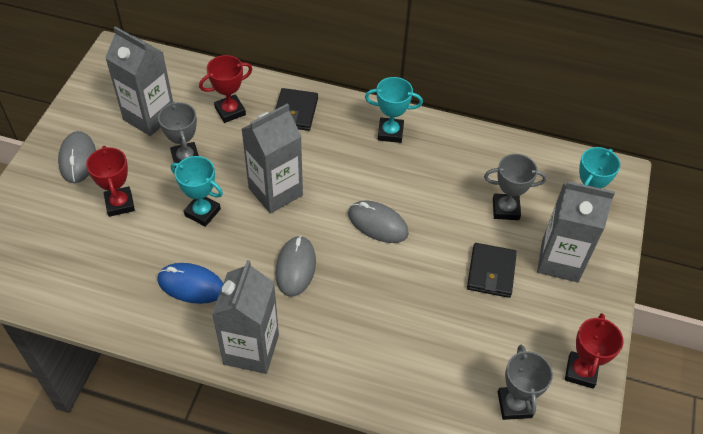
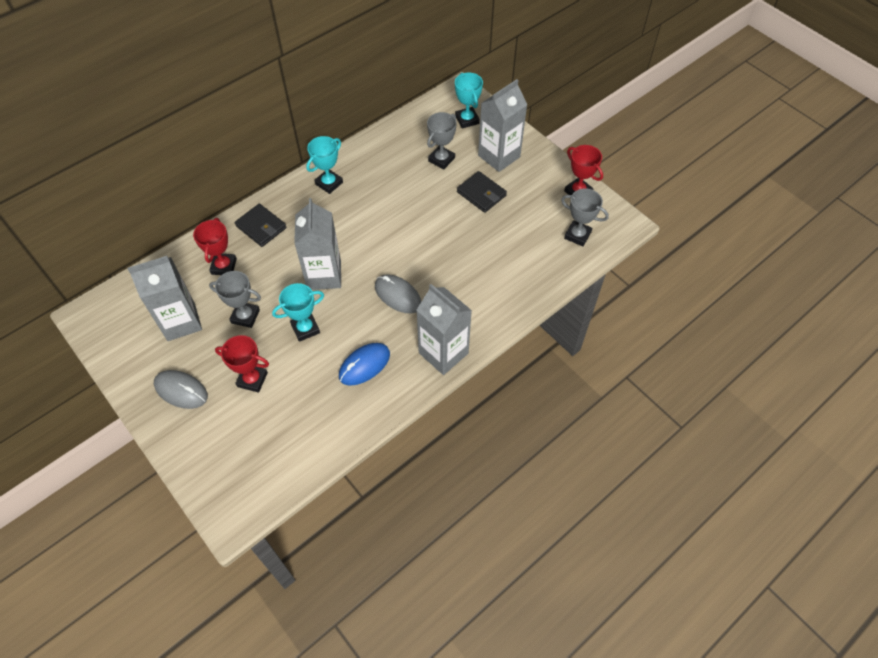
camera: 55 degrees left, 5 degrees up
(377, 224) = (399, 231): grey mouse -> none

